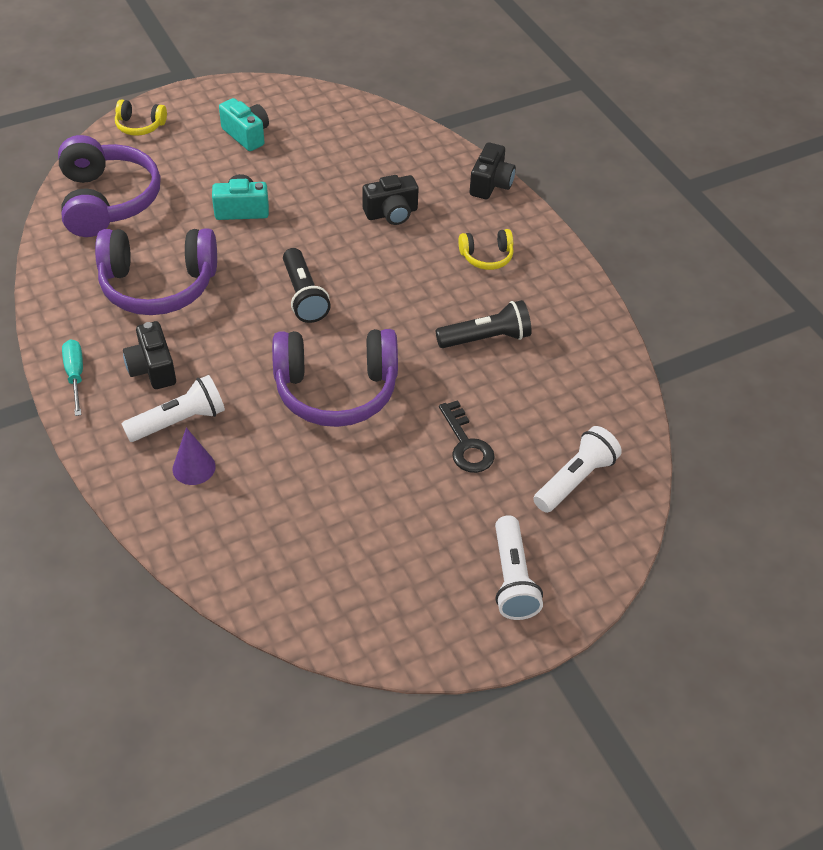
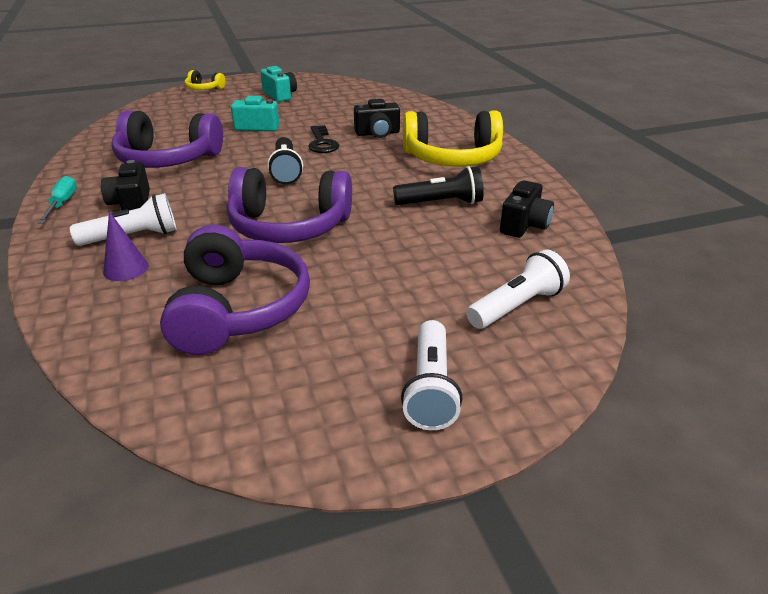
camera: 10 degrees right, 15 degrees down
(107, 201) = (157, 118): purple headphones -> purple headphones (237, 309)
(466, 444) = (404, 271): black key -> black key (322, 143)
(486, 256) = (452, 158): yellow headphones -> yellow headphones, size x2.12
(491, 184) = (464, 123): black camera -> black camera (524, 225)

